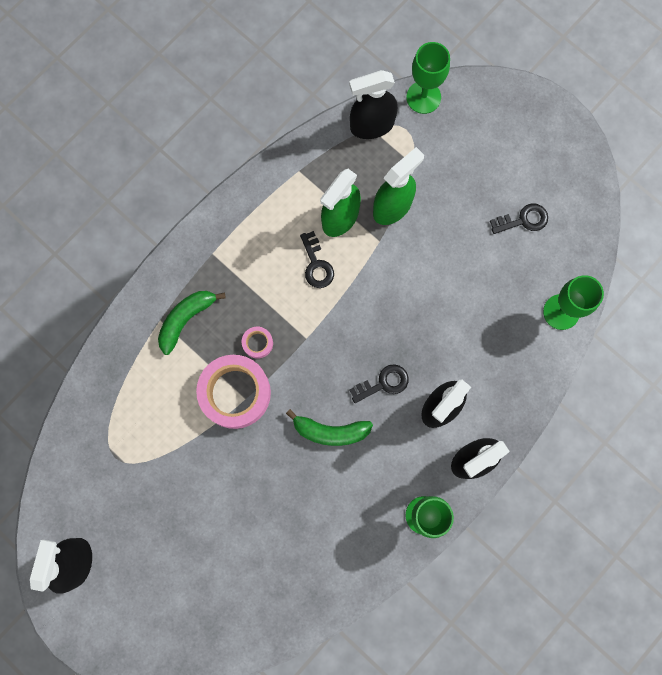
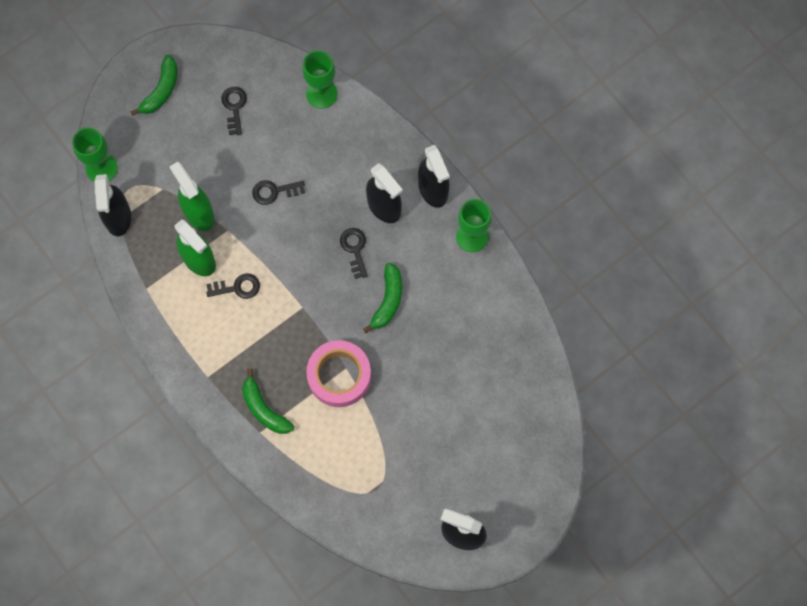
camera: 80 degrees left, 5 degrees down
(257, 343) = (298, 349): pink tape -> none
(433, 282) = (274, 191): none -> black key
(525, 139) = (161, 90): none -> green banana

